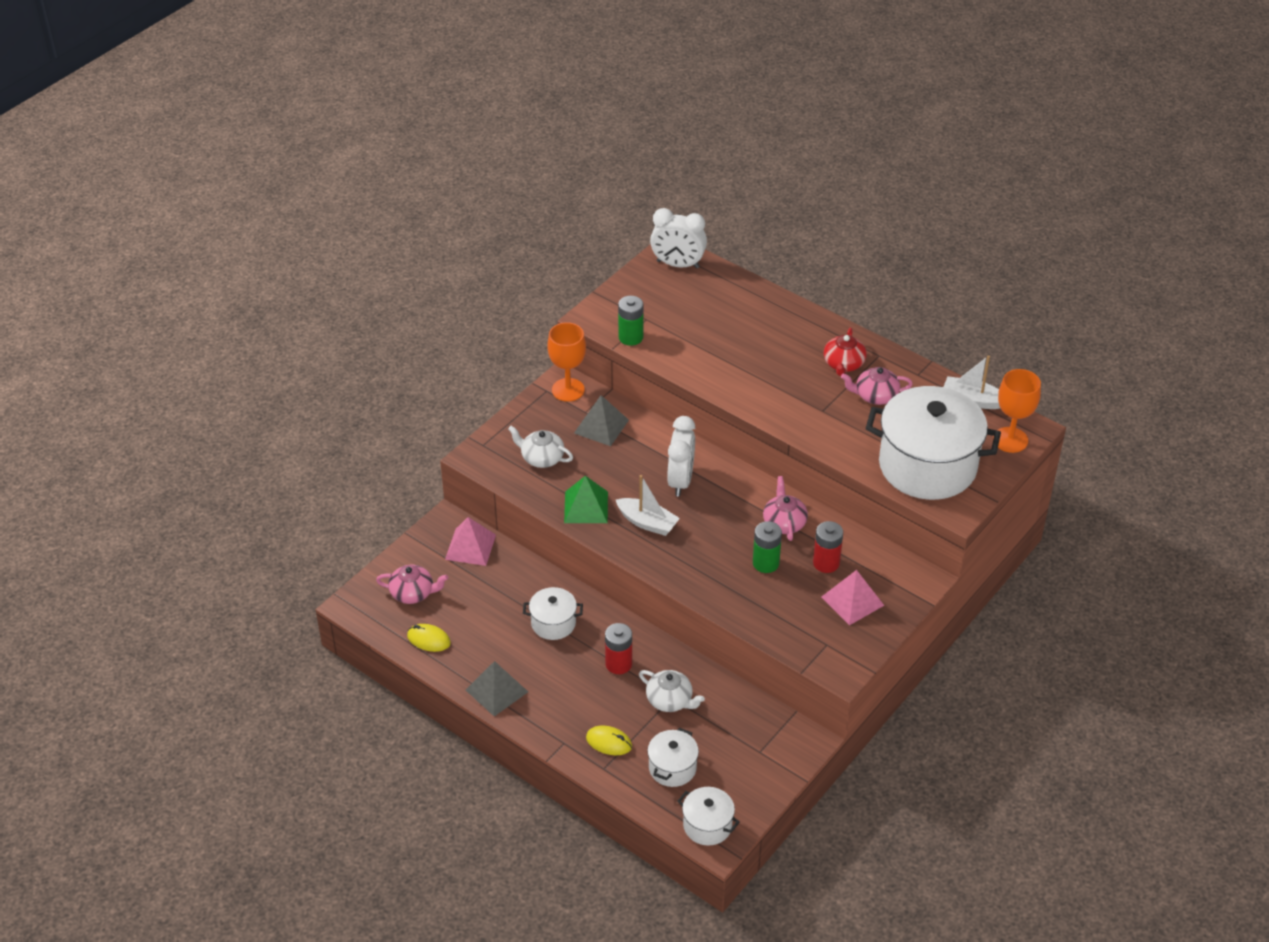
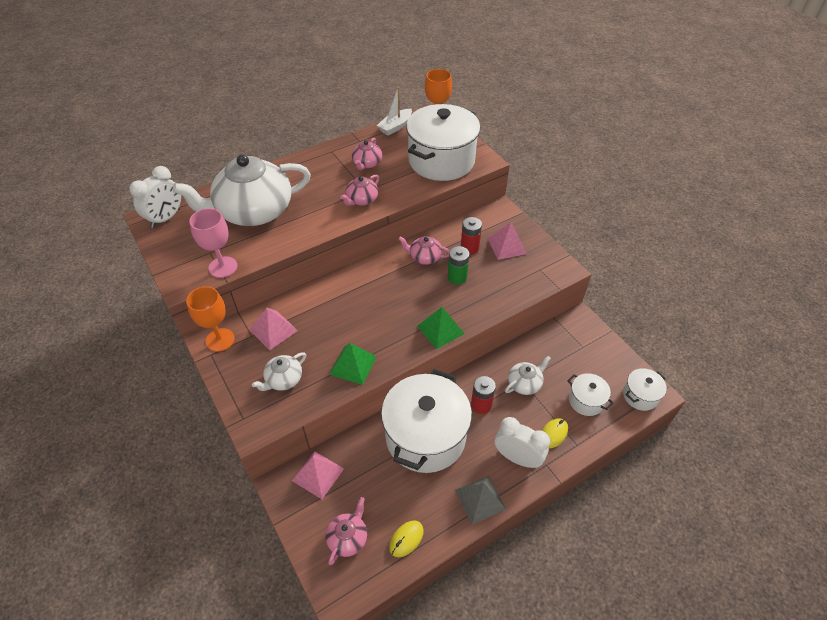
camera: 70 degrees left, 5 degrees up
(553, 623) = (425, 436): white pot -> white pot, size x2.18
(601, 426) = (273, 330): grey pyramid -> pink pyramid
(630, 337) = (223, 267): green battery -> pink goblet
(647, 523) = (388, 331): white boat -> none
(673, 568) = (440, 329): none -> green pyramid
(681, 481) = (357, 299): white clock -> white clock (517, 457)
(728, 328) = (253, 211): none -> white teapot
(803, 412) = (361, 200): none -> pink teapot
(843, 364) = (329, 168): red teapot -> none

